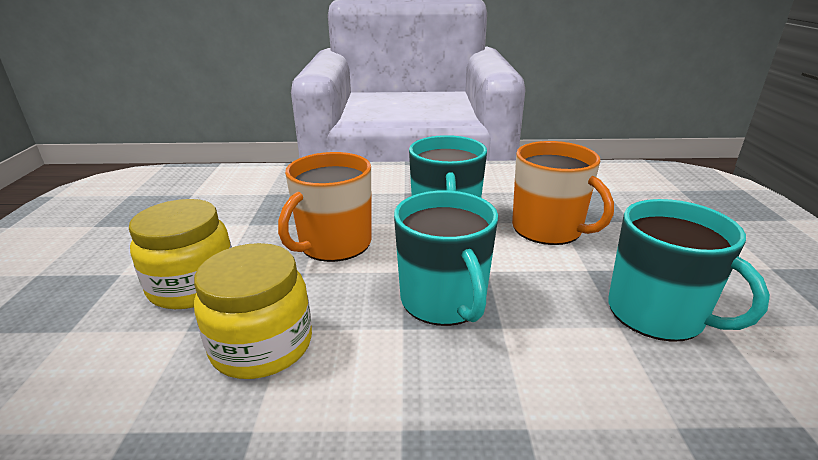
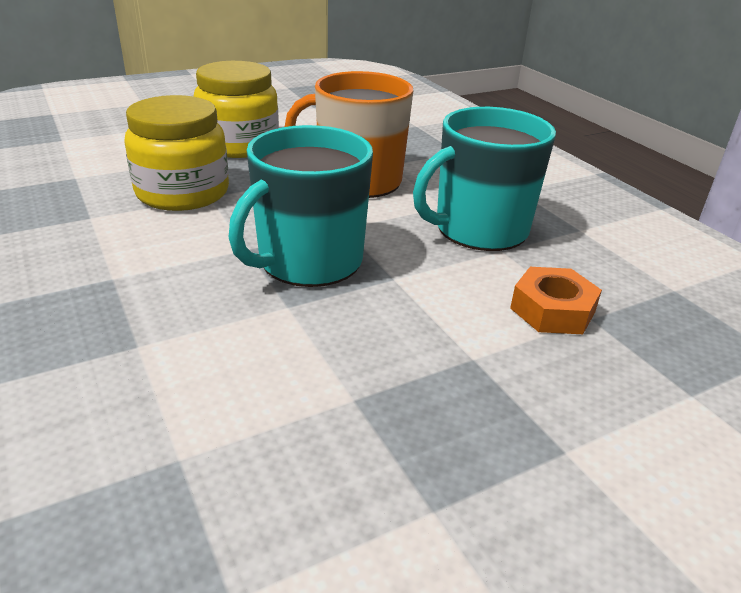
camera: 60 degrees right, 5 degrees up
(548, 229) = (552, 310): orange mug -> orange nut
(657, 314) = (411, 436): turquoise mug -> none

